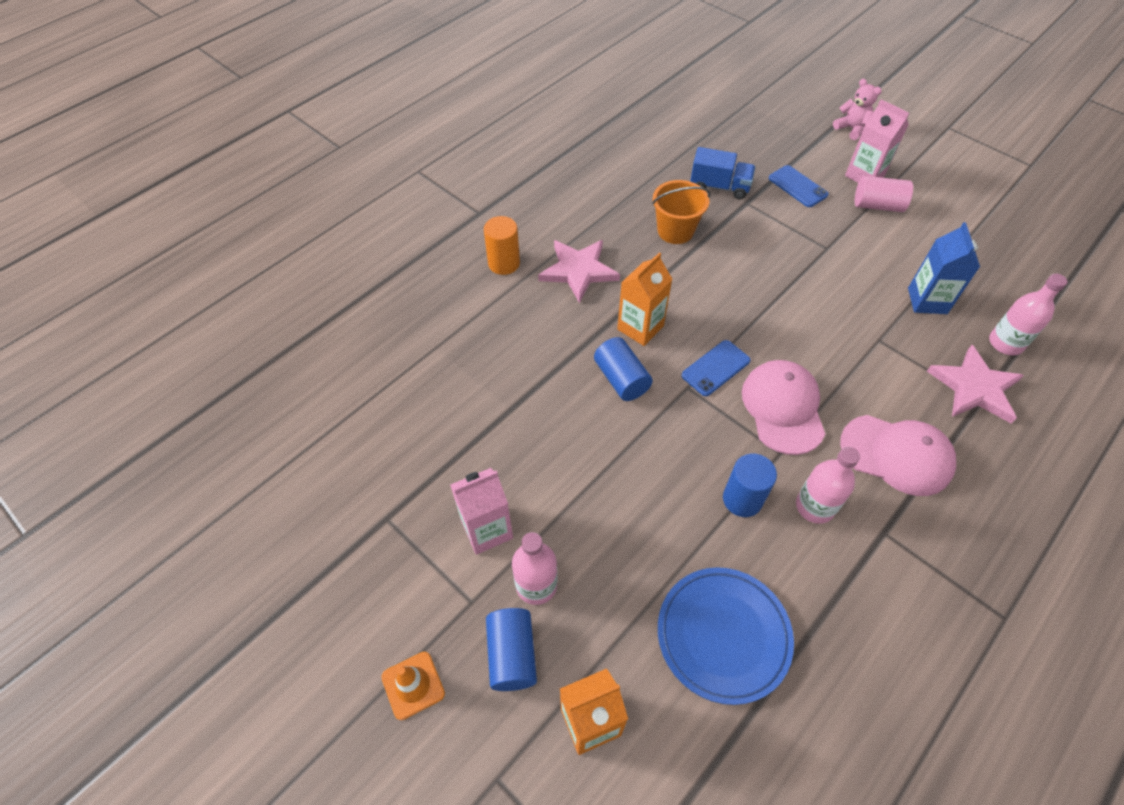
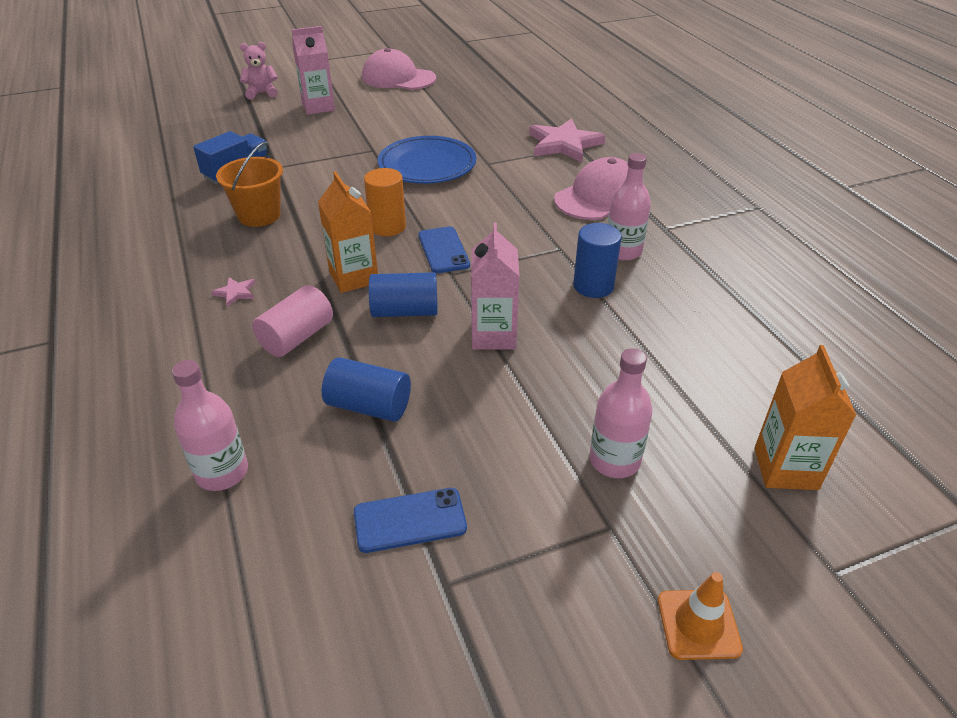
camera: 65 degrees left, 15 degrees down
(487, 529) = (521, 482): pink carton -> pink carton (493, 335)
(504, 263) = (156, 345): orange cylinder -> orange cylinder (387, 227)
(512, 655) = (690, 510): blue cylinder -> blue cylinder (369, 406)
(578, 271) = (235, 293): pink star -> pink star, size x0.43
(723, 635) = (723, 346): blue plate -> blue plate (427, 165)
(783, 408) = (516, 231): pink cap -> pink cap (398, 78)
(797, 186) = (290, 138): blue phone -> blue phone (410, 520)
(877, 205) = (355, 114): pink cylinder -> pink cylinder (296, 337)
(927, 301) = (470, 131): blue carton -> none
(1005, 343) = (535, 119): pink bottle -> pink bottle (222, 472)

